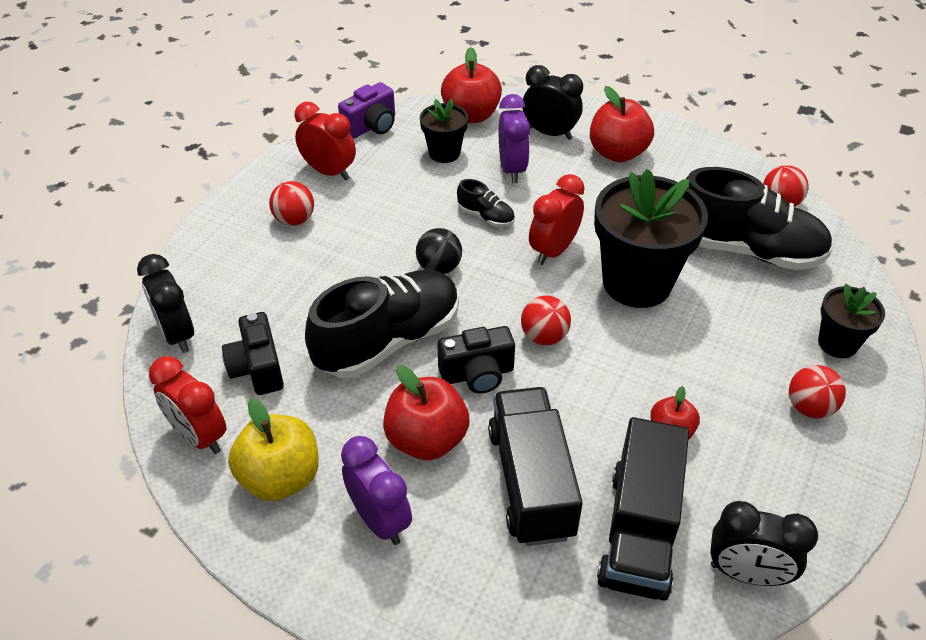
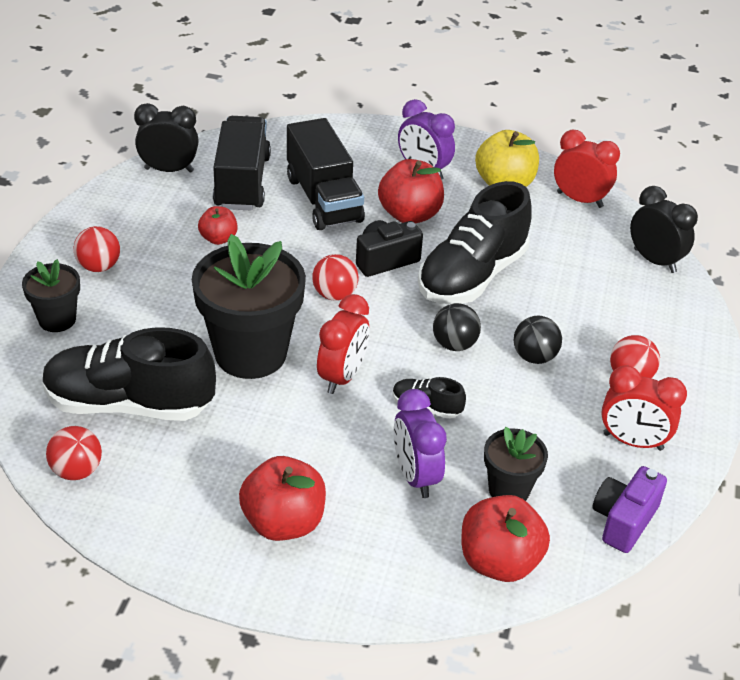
camera: 165 degrees right, 5 degrees down
(257, 368) = (569, 244): black camera -> none
(370, 247) = (534, 357): none -> black ball
(550, 133) = (380, 544): black clock -> none

